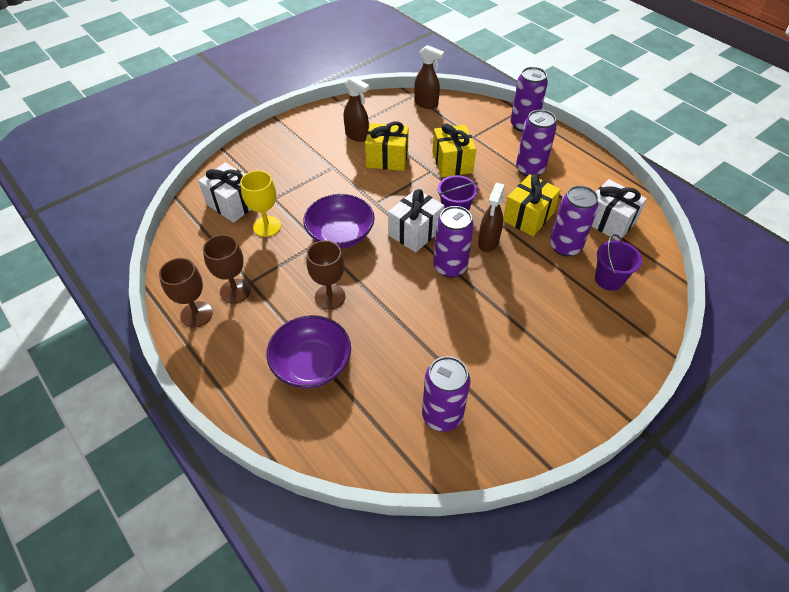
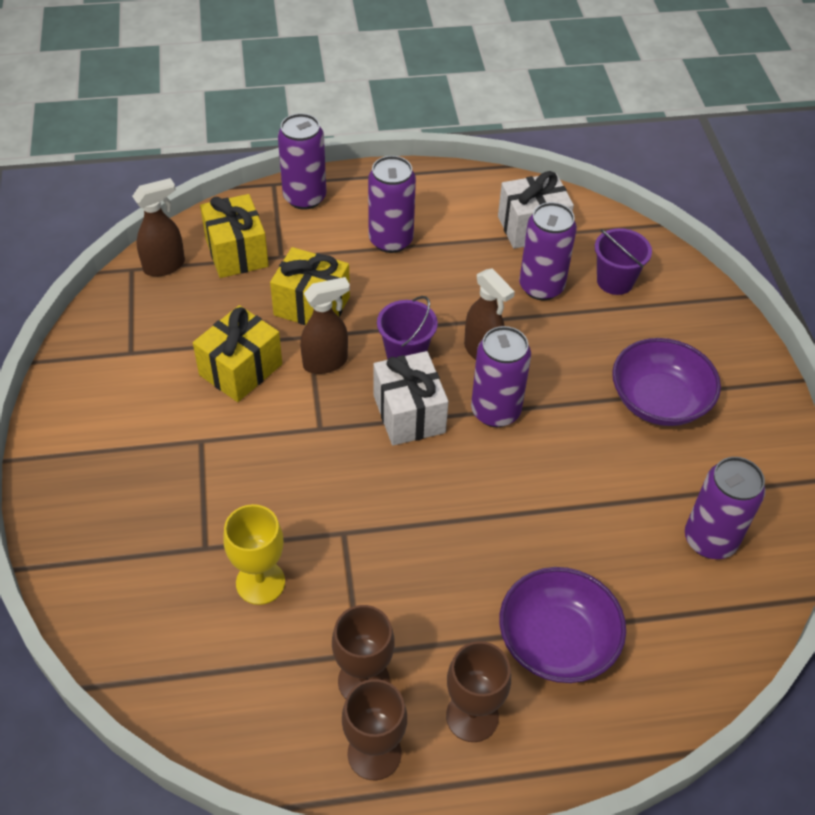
camera: 60 degrees left, 0 degrees up
(232, 204) = (172, 608): white gift -> none
(330, 297) = (456, 566): brown goblet -> brown goblet (472, 716)
(340, 234) = (349, 499): purple bowl -> purple bowl (659, 400)
(357, 136) = (159, 378): brown spray bottle -> brown spray bottle (326, 362)
(528, 217) = (469, 290): yellow gift -> yellow gift (236, 252)

